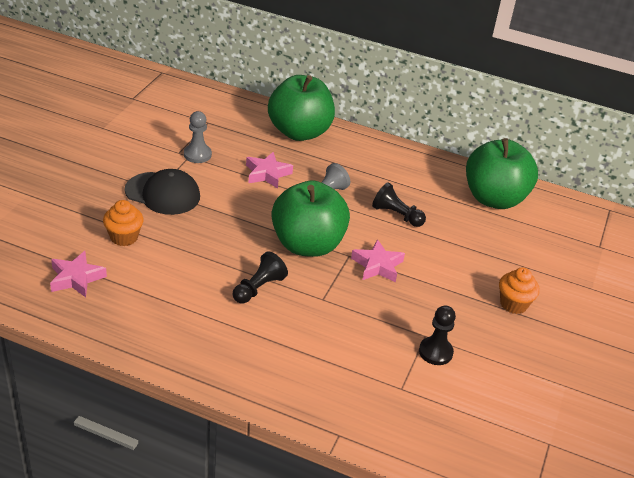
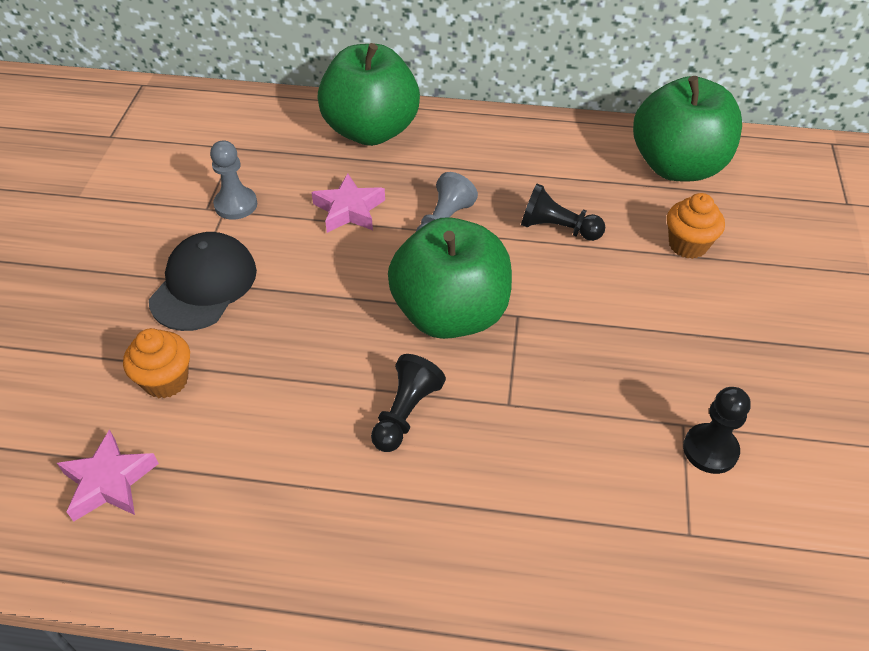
camera: 10 degrees left, 10 degrees up
(163, 193) = (204, 285): black cap -> black cap turned 75 degrees counterclockwise
(377, 266) = (565, 321): pink star -> none
(513, 304) = (780, 331): orange cupcake -> orange cupcake (688, 245)

